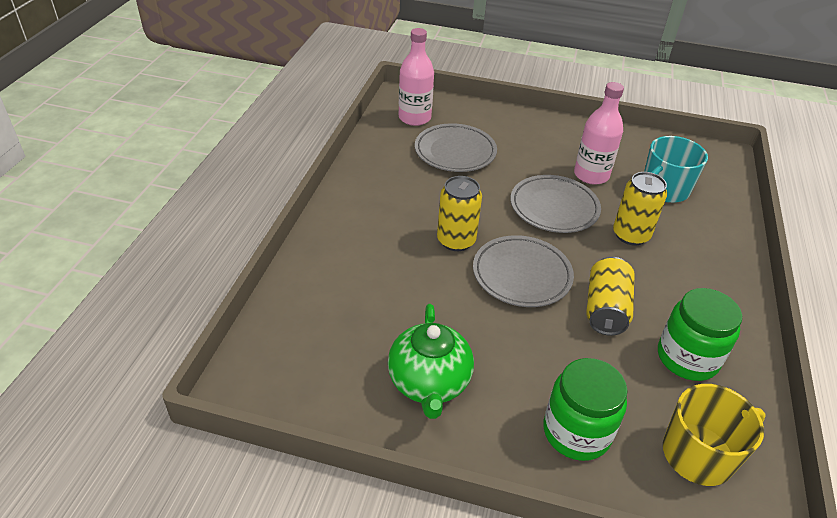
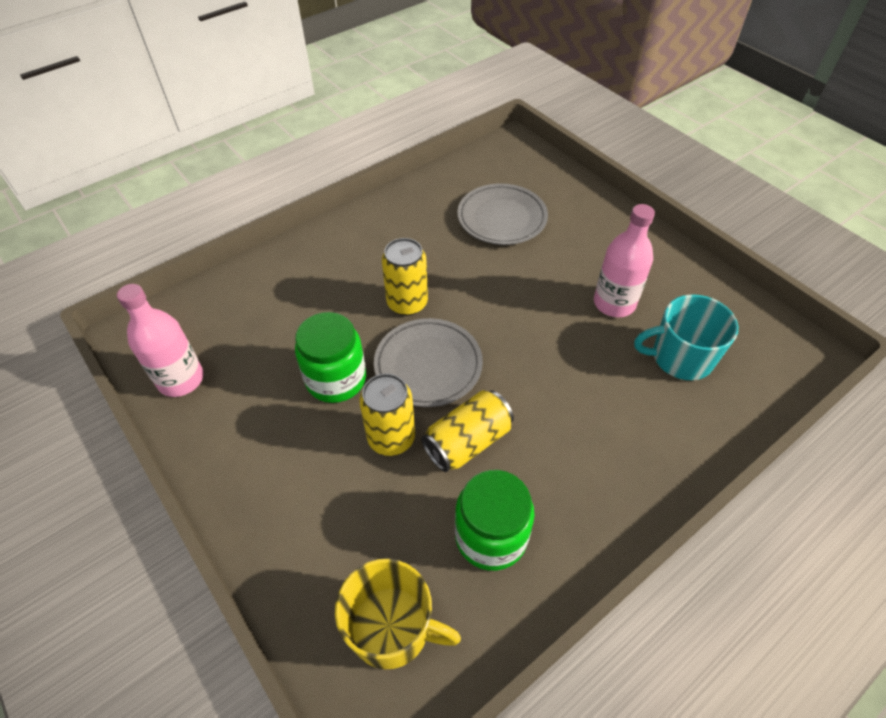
camera: 40 degrees right, 10 degrees up
(414, 118) = (501, 169): pink bottle -> pink bottle (181, 379)
(429, 383) = (249, 413): green teapot -> none
(554, 208) = (534, 318): grey plate -> none
(576, 432) = (312, 530): green jar -> green jar (336, 379)
(630, 235) = (582, 385): yellow can -> yellow can (391, 438)

